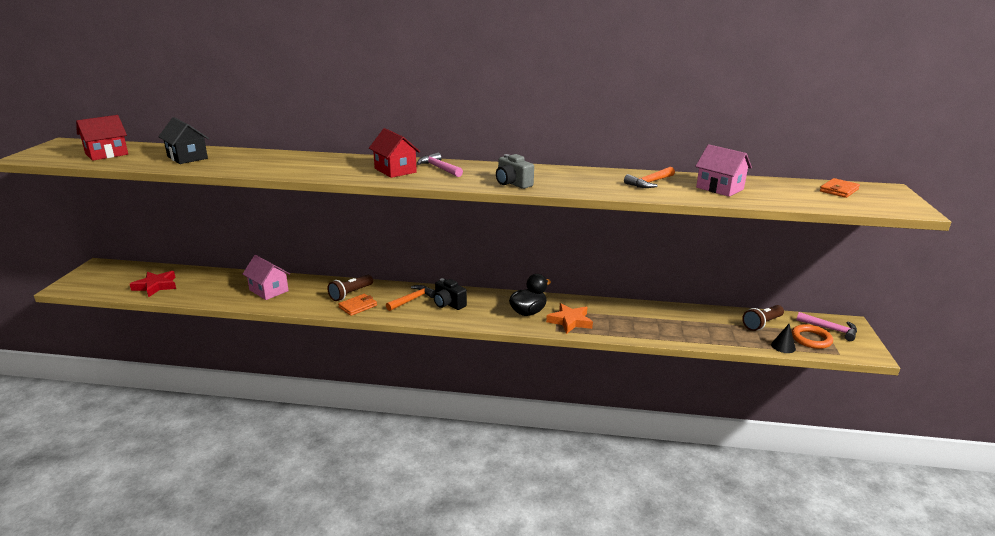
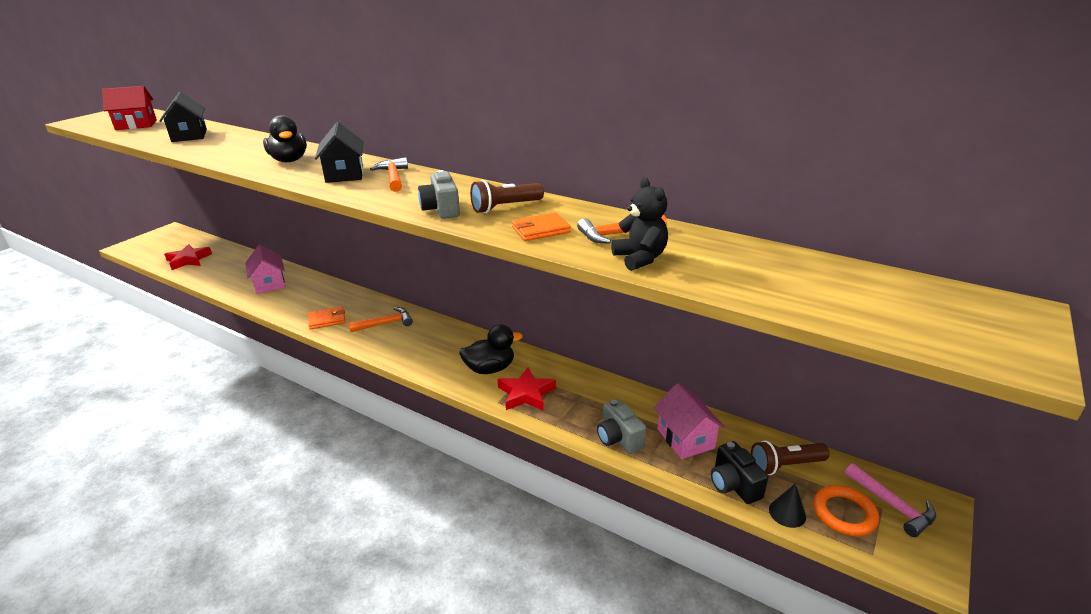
camera: 25 degrees right, 5 degrees up
(327, 166) = (289, 160): none -> black duck
(350, 294) = (335, 303): brown flashlight -> brown flashlight (505, 207)
(395, 170) = (344, 174): red house -> black house
(439, 168) = (393, 177): pink hammer -> orange hammer
(448, 304) = (416, 337): black camera -> black camera (734, 485)
(570, 321) = (526, 393): orange star -> red star
(656, 333) = (618, 438): none -> grey camera
(681, 193) = (640, 258): none -> black teddy bear
(719, 188) = (709, 259): pink house -> pink house (685, 438)
(839, 190) = (914, 296): orange wallet -> orange wallet (540, 230)

